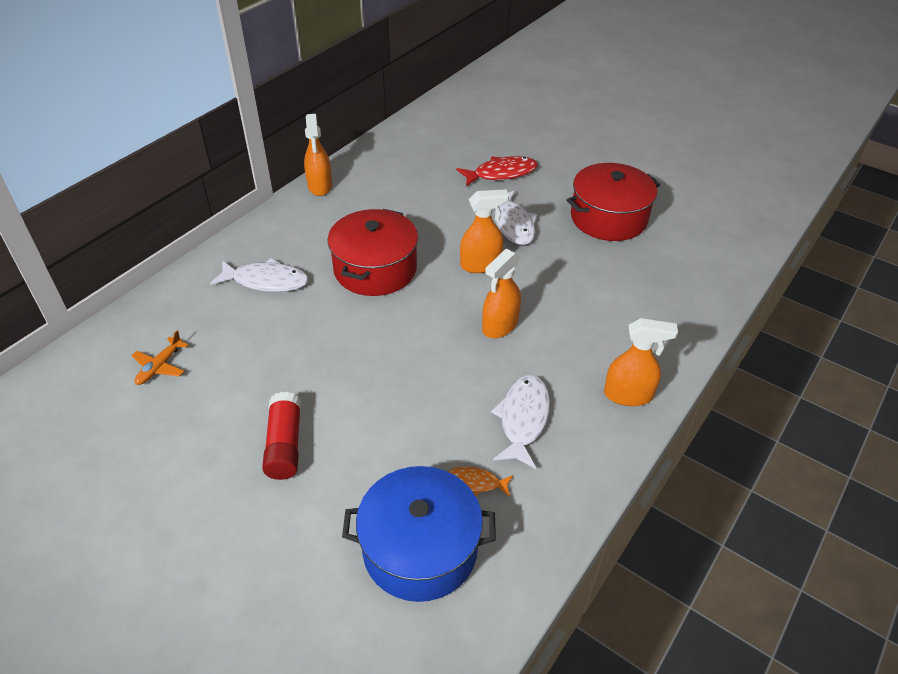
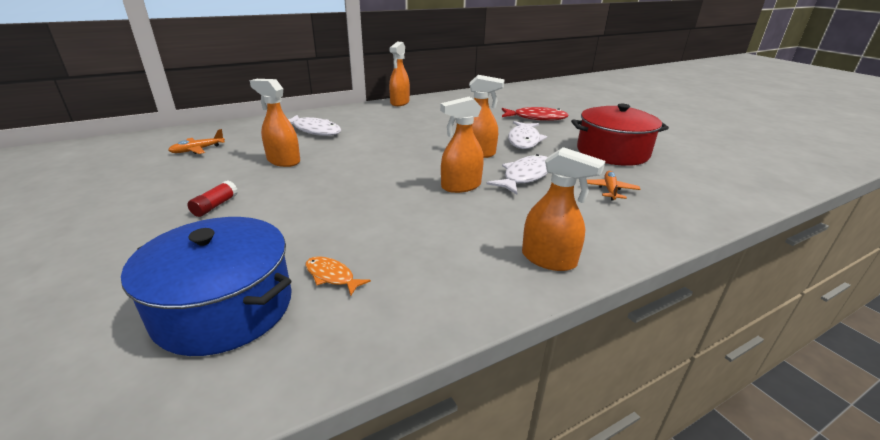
camera: 25 degrees right, 15 degrees down
(284, 350) = (283, 161): none -> orange spray bottle
(284, 445) = (215, 206): red glue stick -> red glue stick, size x0.61
(375, 269) = (394, 140): red pot -> none
(523, 419) = (424, 246): white fish -> white fish (525, 176)
(633, 283) = (610, 190): none -> orange plane

